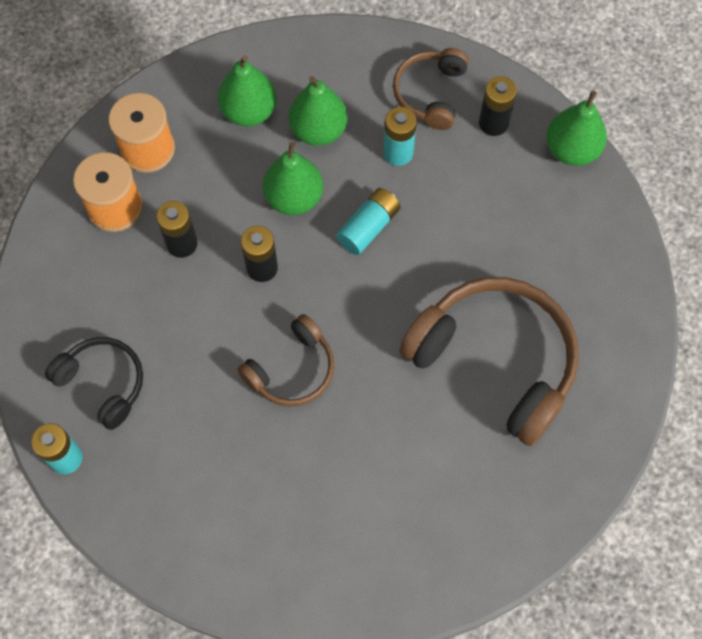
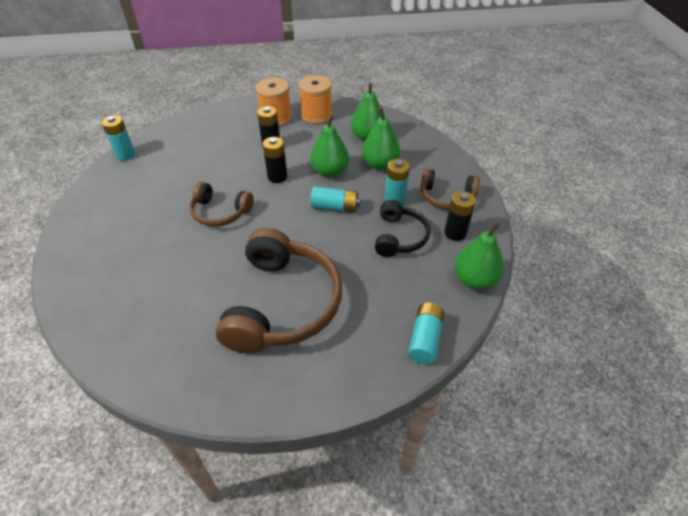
camera: 60 degrees right, 20 degrees down
(103, 383) = (174, 150): black headphones -> black headphones (399, 237)
(430, 94) = (447, 197): brown headphones -> brown headphones turned 150 degrees counterclockwise
(619, 245) = (425, 339): none -> turquoise battery

